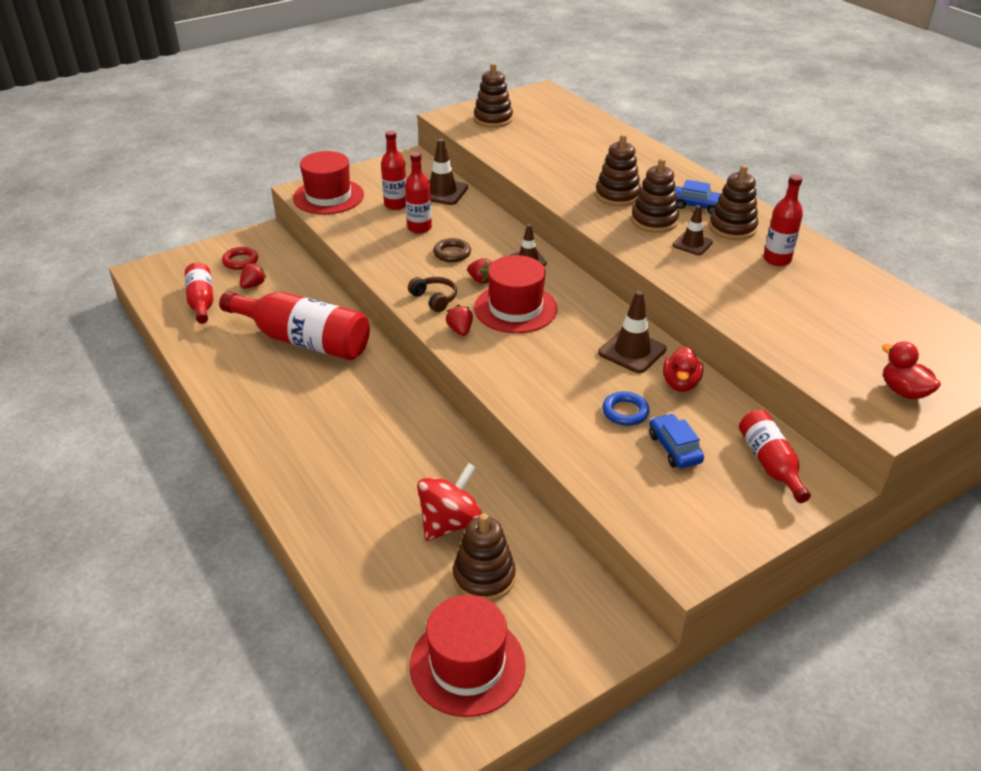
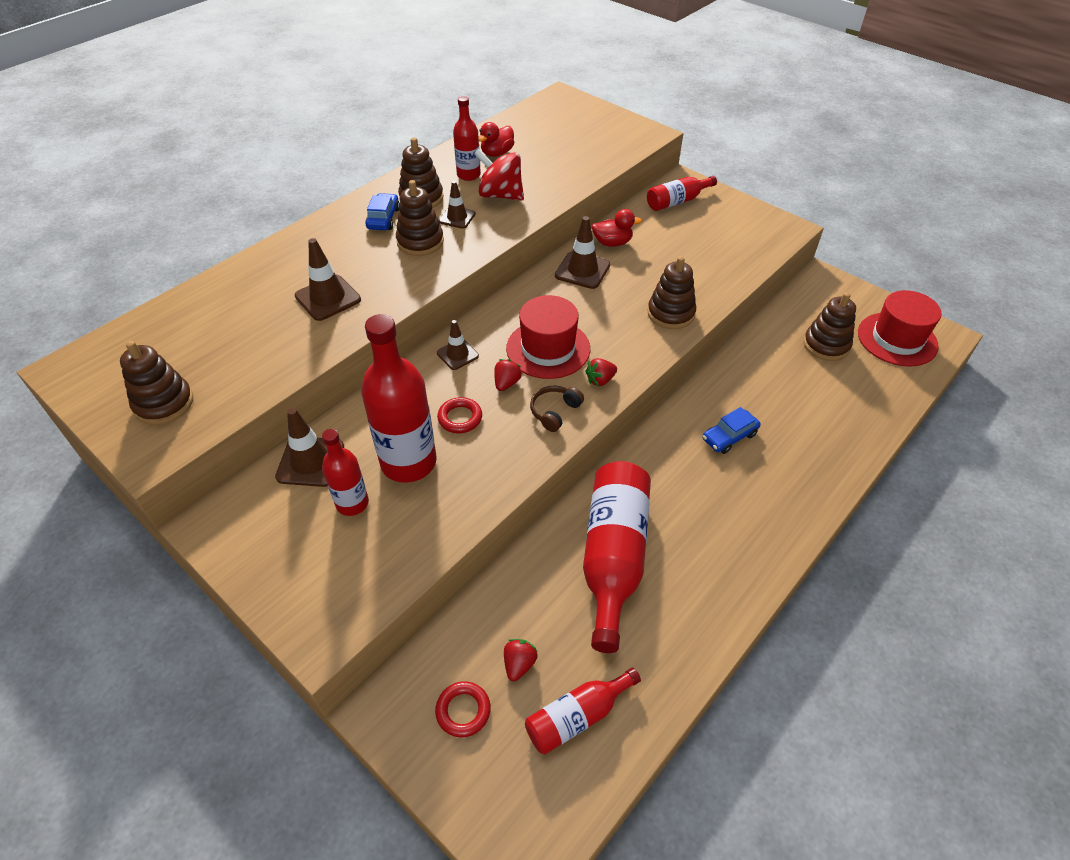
camera: 105 degrees left, 10 degrees up
(253, 285) = (519, 664): red strawberry -> red strawberry turned 90 degrees clockwise
(328, 196) = (338, 594): red hat -> none
(419, 228) = (408, 462): red bottle -> red bottle, size x1.78
(450, 522) = (790, 373): red spinning top -> red spinning top (500, 195)
(452, 253) = (460, 418): brown ring -> red ring
(584, 175) = (328, 298): none -> brown traffic cone
(617, 195) = (372, 269): brown stacking toy -> brown stacking toy (671, 313)
(625, 412) = (661, 266): blue ring -> none
(674, 448) = (687, 240): blue car -> blue car (729, 437)
(903, 391) = (617, 127): red duck -> red duck (497, 153)

